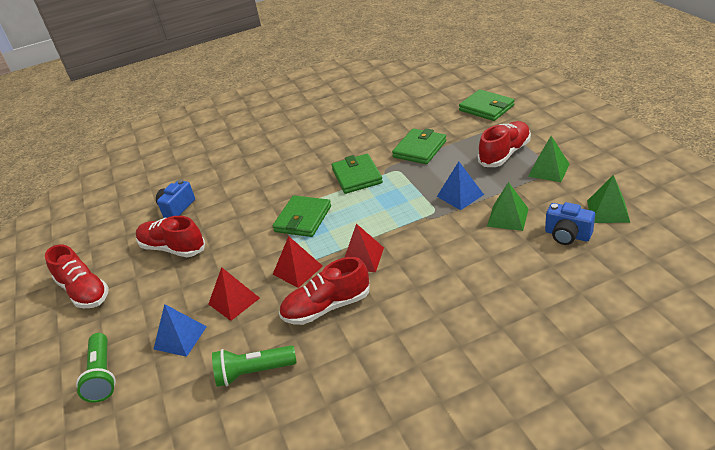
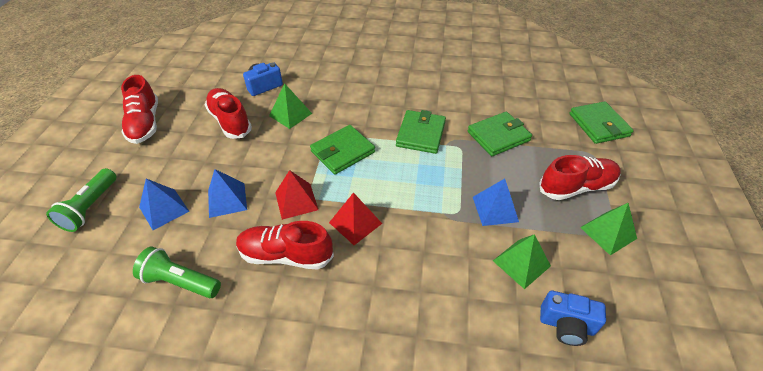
camera: 25 degrees right, 10 degrees up
(234, 301) = (227, 200): red pyramid -> blue pyramid
(567, 235) = (566, 325): blue camera -> blue camera turned 45 degrees counterclockwise
(608, 211) = (635, 324): green pyramid -> green pyramid (290, 114)

